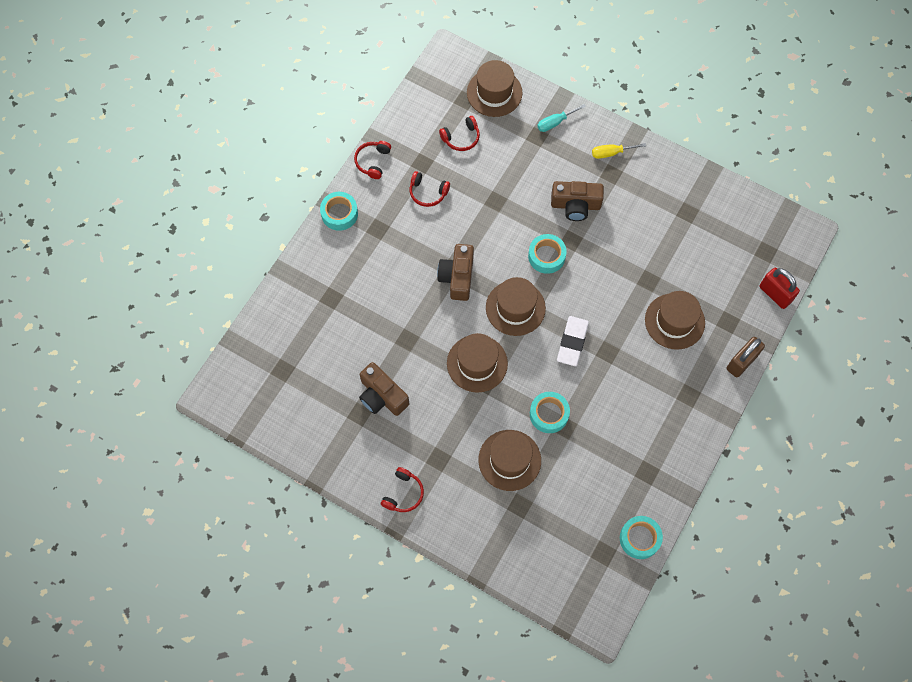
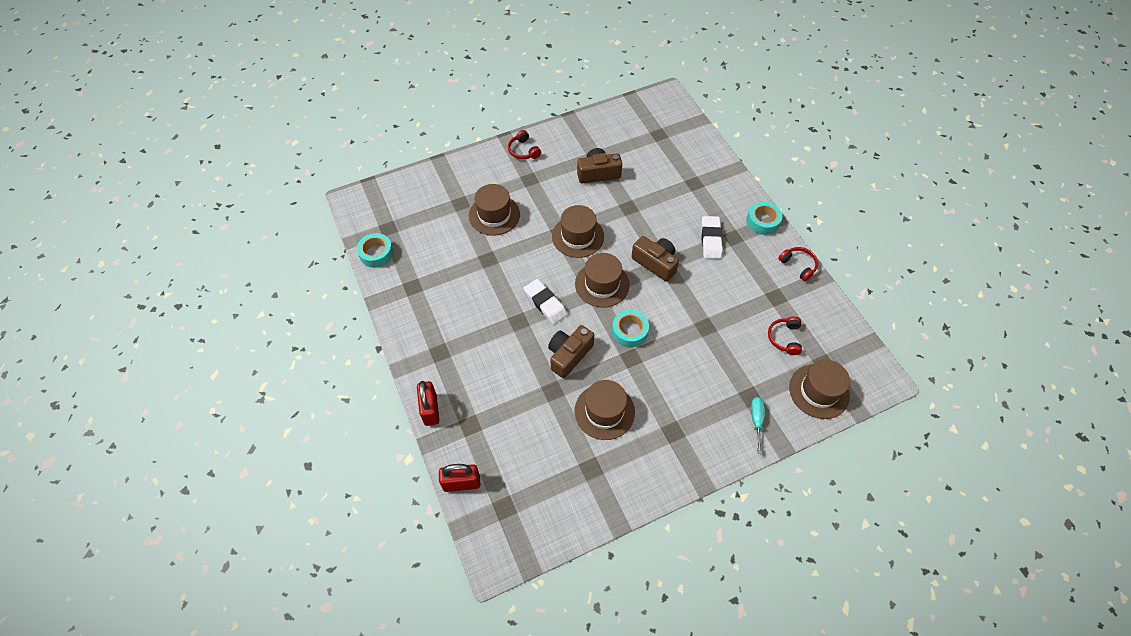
camera: 125 degrees right, 10 degrees down
(394, 246) = (711, 239): none -> white eraser
(428, 192) = (745, 285): red headphones -> none
(549, 414) = (505, 255): turquoise tape -> none
(575, 205) = (661, 382): brown camera -> brown camera (569, 355)
(611, 153) = (694, 446): yellow screwdriver -> none
(674, 321) = (503, 385): brown hat -> brown hat (604, 411)
(741, 362) = (430, 409): brown padlock -> red padlock

